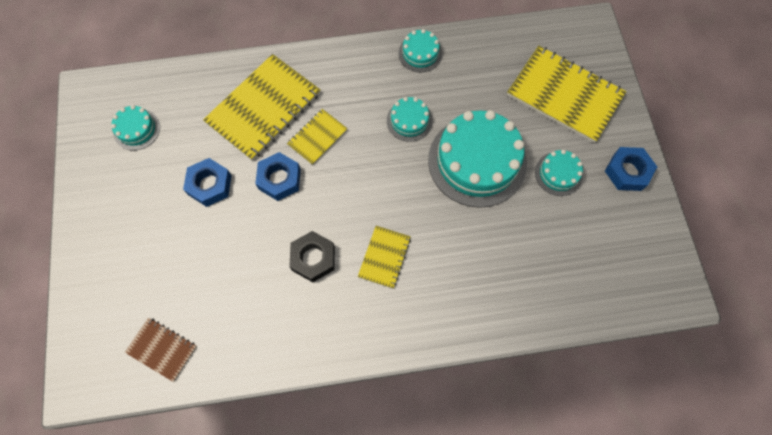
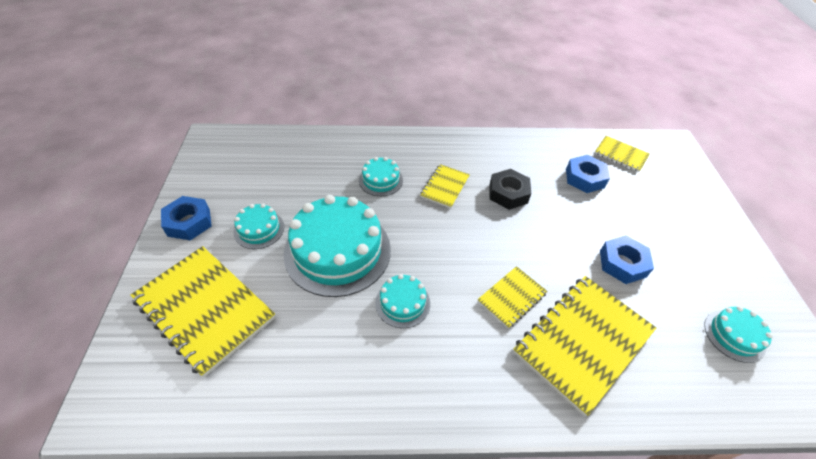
camera: 175 degrees left, 20 degrees down
(162, 349) = (621, 155): brown notebook -> yellow notebook
(279, 179) = (549, 260): blue nut -> blue nut (584, 178)
(420, 53) = (370, 396): turquoise cake -> turquoise cake (381, 180)

